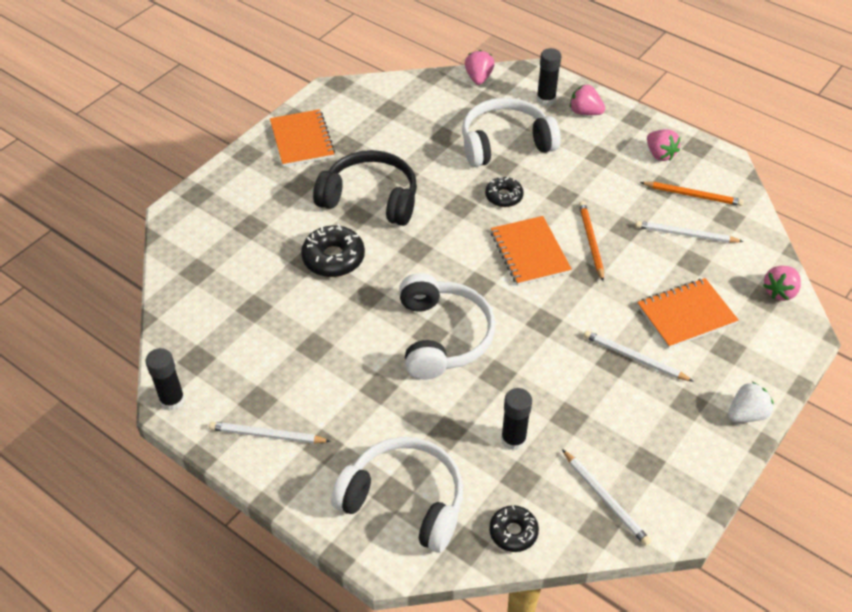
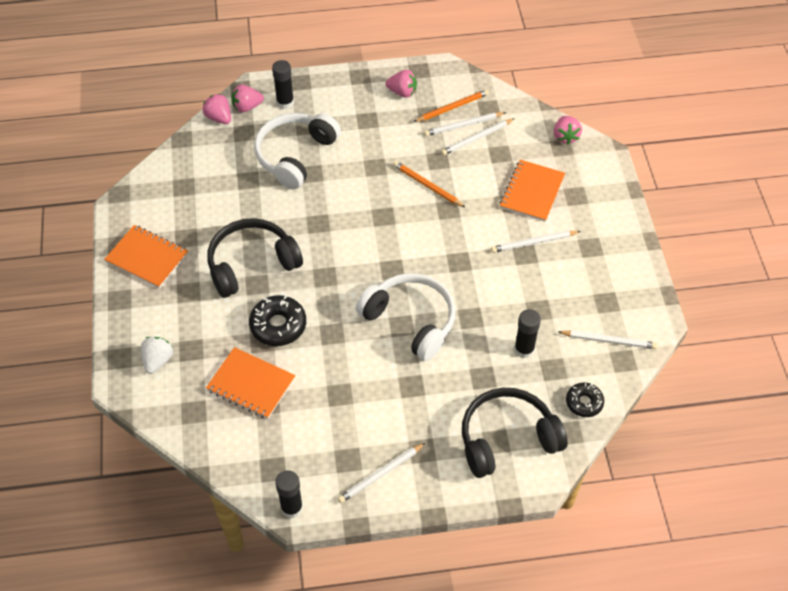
camera: 45 degrees left, 5 degrees up
(404, 500) = (507, 438): white headphones -> black headphones
(504, 196) = (338, 195): black donut -> none
(530, 252) = (399, 222): orange notebook -> orange notebook (251, 384)
(585, 112) = (322, 94): pink strawberry -> pink strawberry (247, 107)
(685, 216) = (463, 125): none -> white pencil
(746, 414) = (625, 228): white strawberry -> white strawberry (158, 361)

